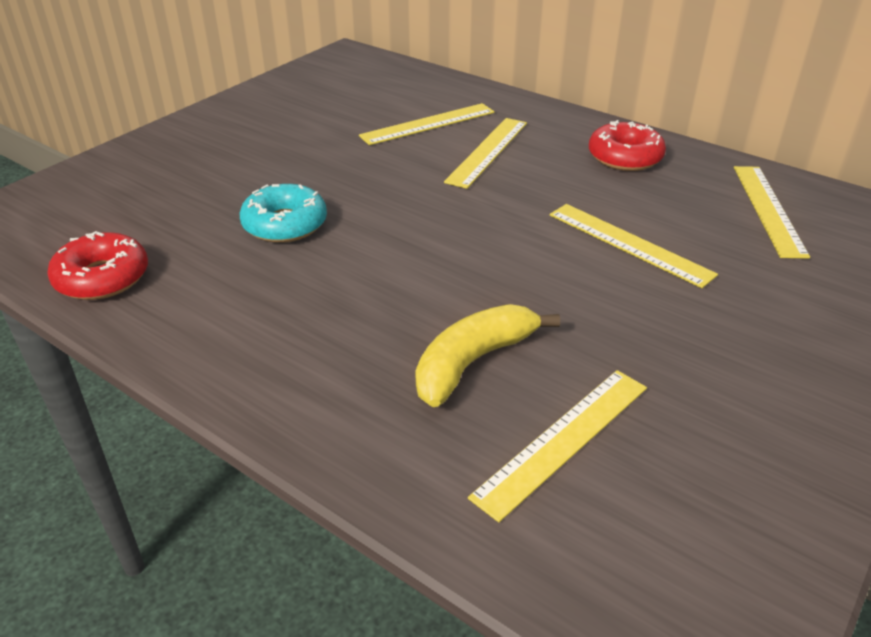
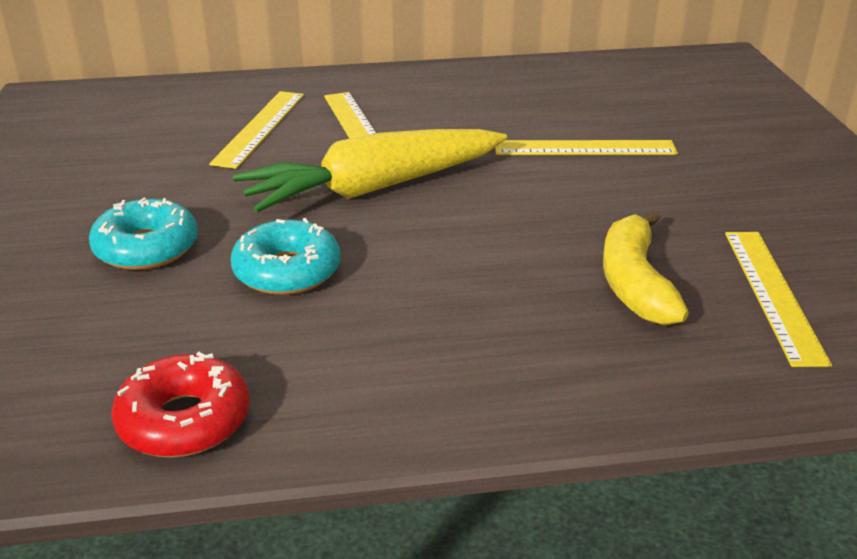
camera: 45 degrees left, 5 degrees down
(244, 171) = (146, 248): none -> turquoise donut
(425, 198) = (375, 188): none -> yellow carrot
(625, 157) = (472, 89): red donut -> none
(768, 209) = (625, 85): yellow ruler -> none

